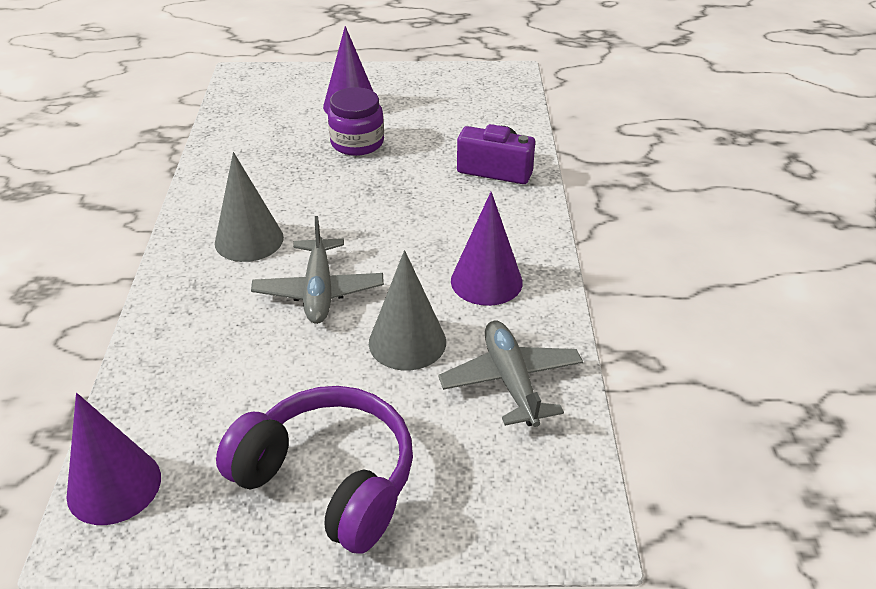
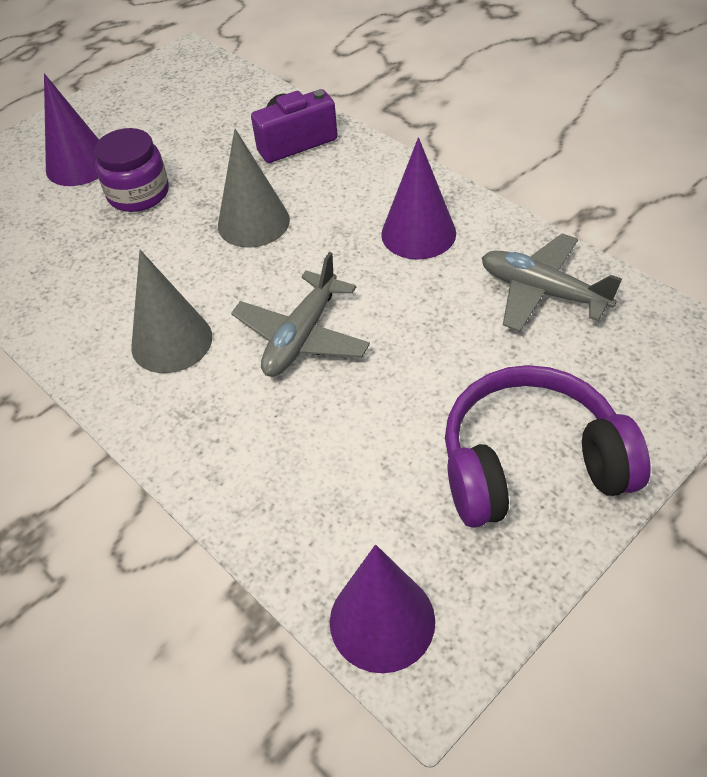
camera: 40 degrees left, 10 degrees up
(319, 291) = (302, 336): grey plane -> grey plane turned 75 degrees clockwise
(407, 342) = (431, 321): grey cone -> grey cone (253, 222)

